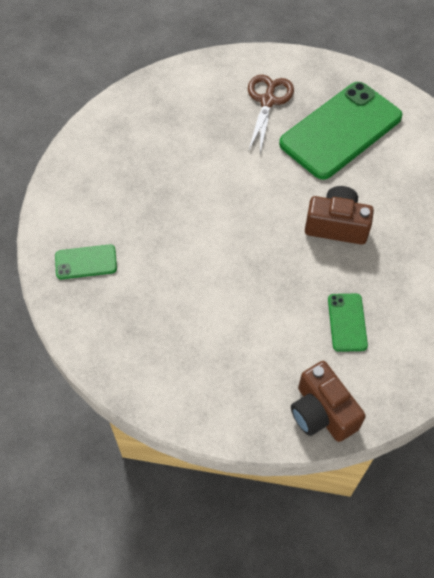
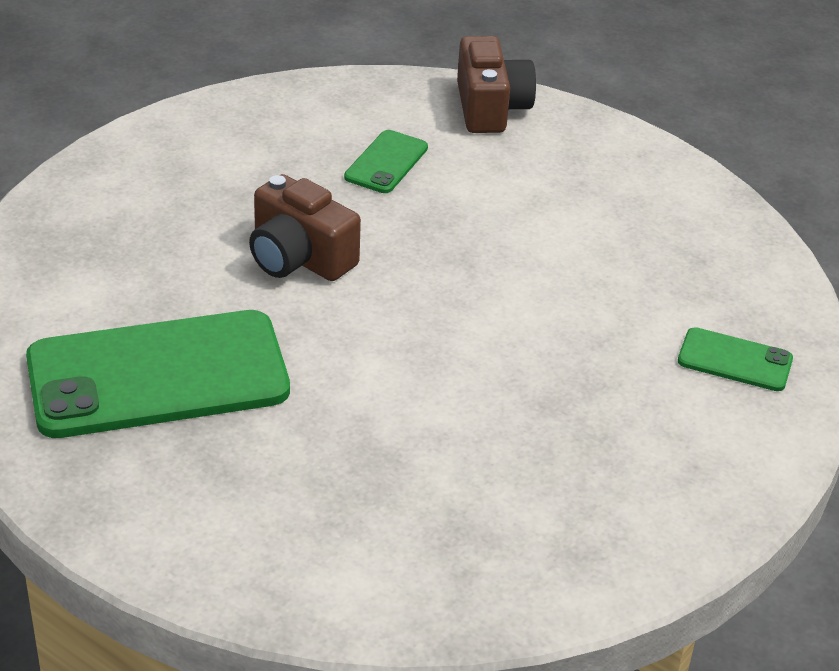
camera: 155 degrees left, 20 degrees down
(267, 101) = (242, 478): brown scissors -> none

